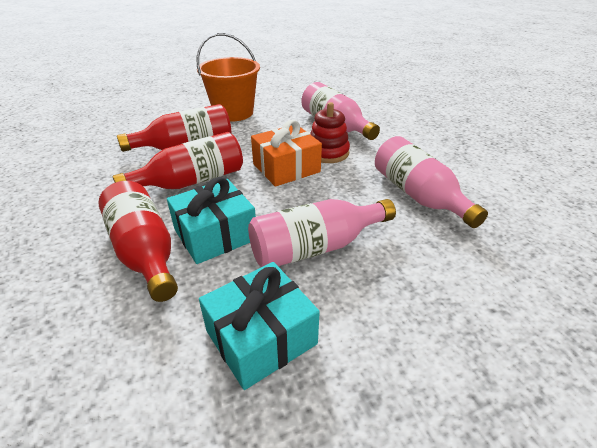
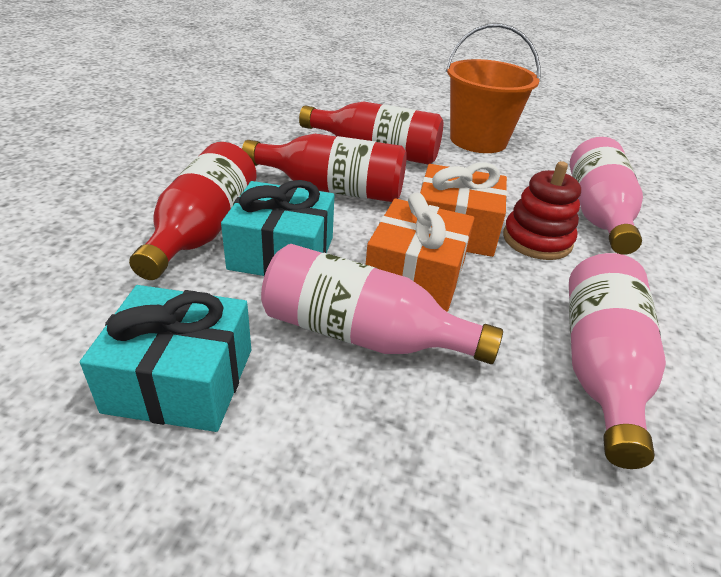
camera: 40 degrees right, 0 degrees up
(299, 202) = (415, 275): none -> orange gift

